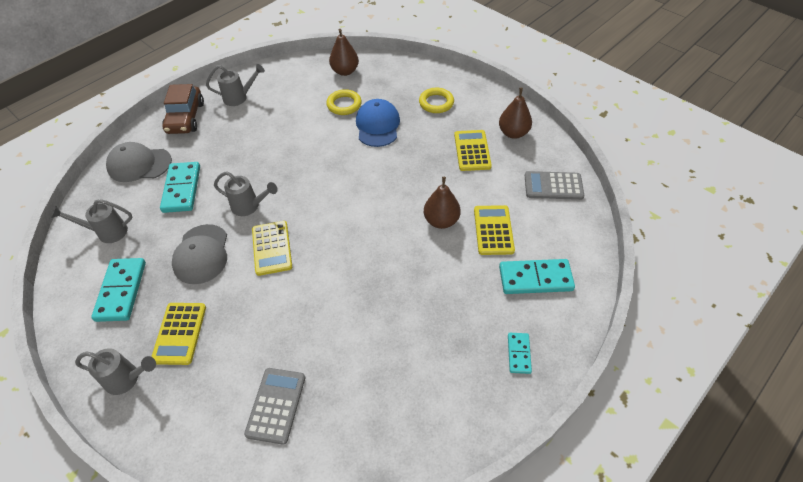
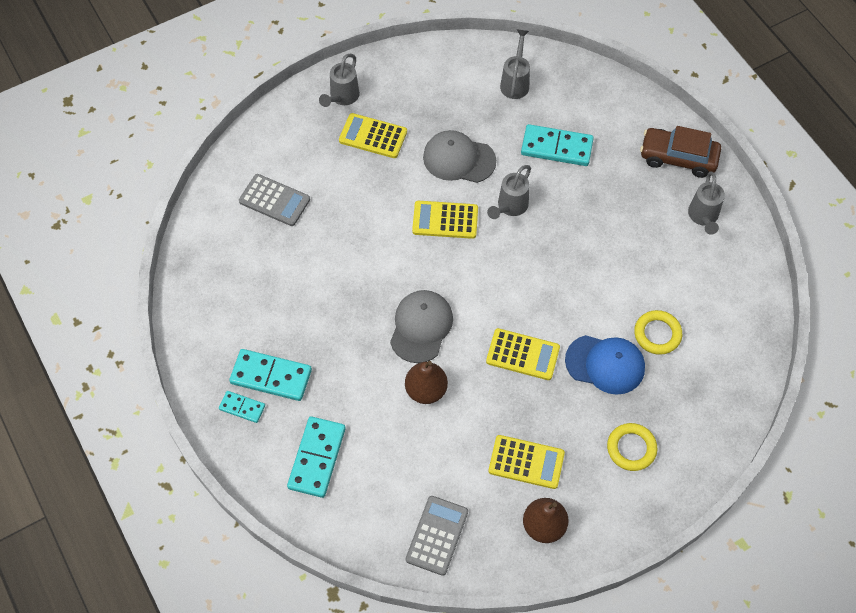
camera: 105 degrees right, 10 degrees up
(121, 291) = (437, 93): turquoise domino -> turquoise domino (271, 376)
(139, 164) = (608, 110): grey cap -> grey cap (421, 327)
(345, 71) = (730, 350): brown pear -> none
(493, 230) = (394, 440): yellow calculator -> yellow calculator (522, 354)

